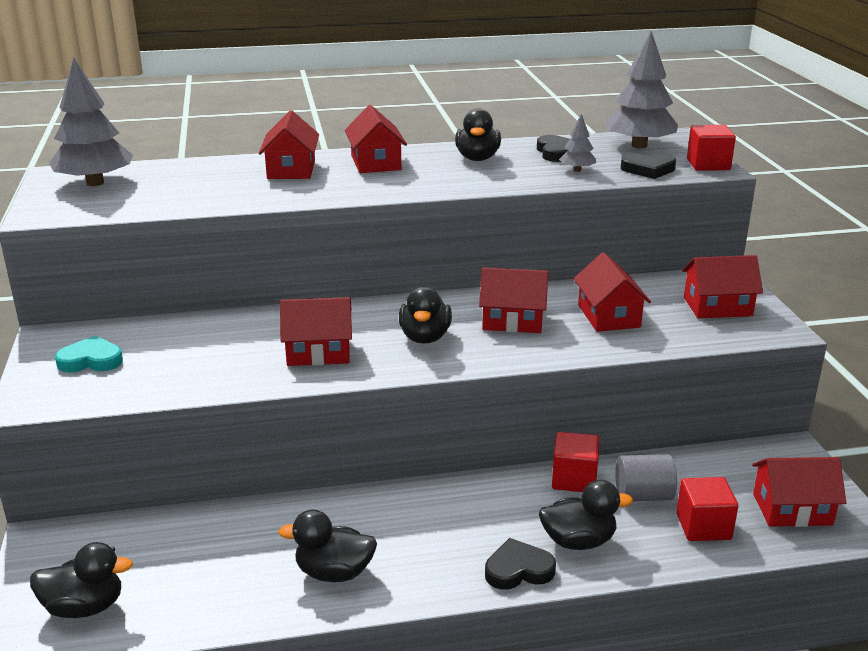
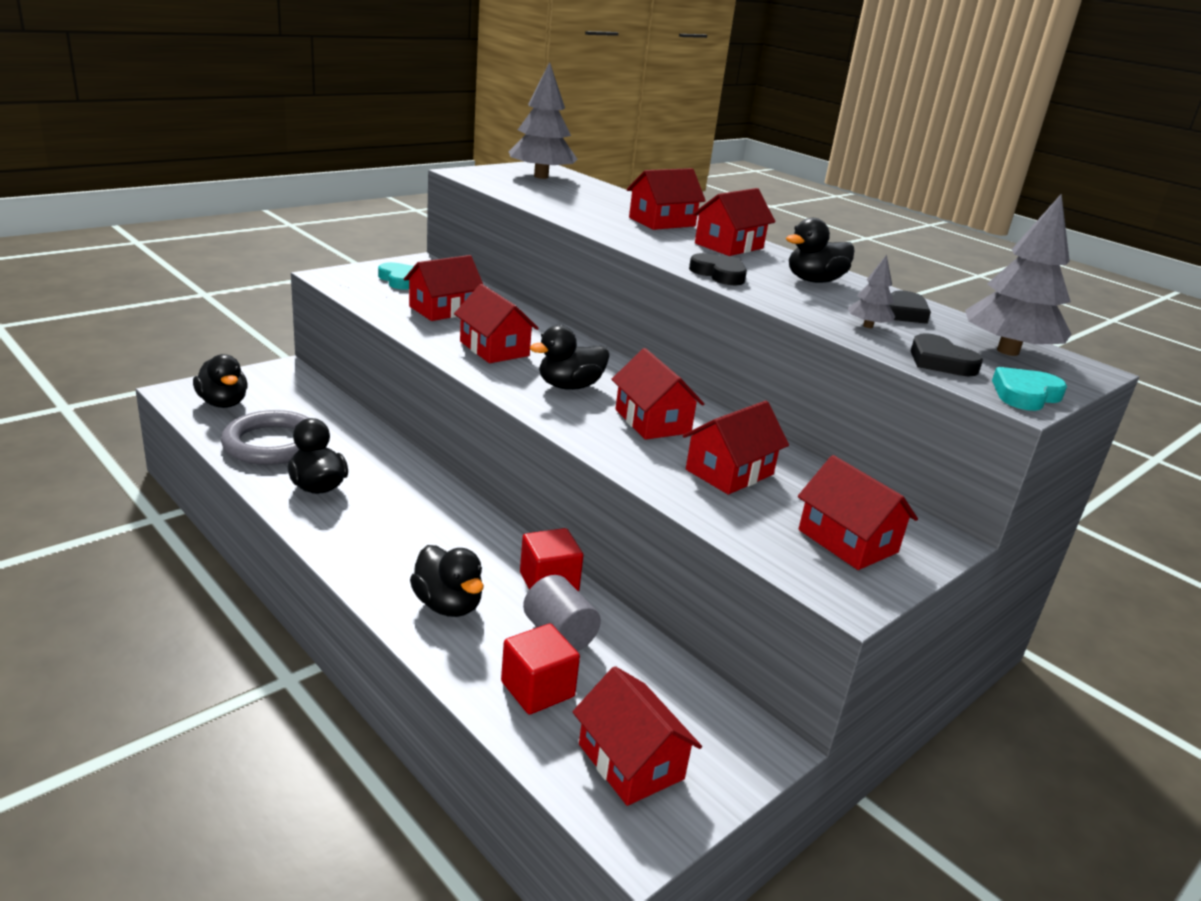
camera: 55 degrees right, 0 degrees up
(199, 355) = (443, 309): none -> red house
(219, 586) = (272, 444): none -> grey ring
(518, 570) = (380, 577): black heart -> black heart (719, 274)
(708, 164) = (1025, 395): red cube -> turquoise heart

